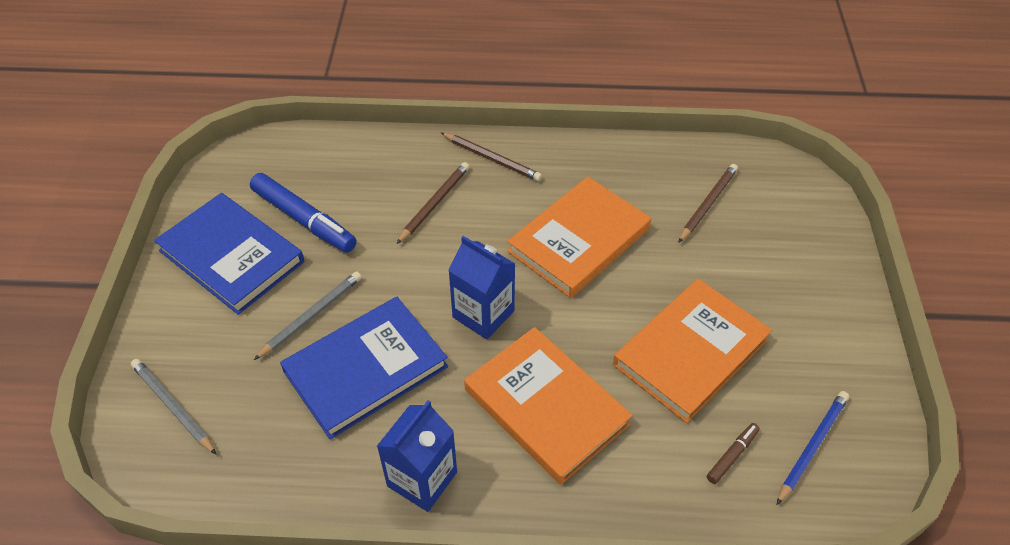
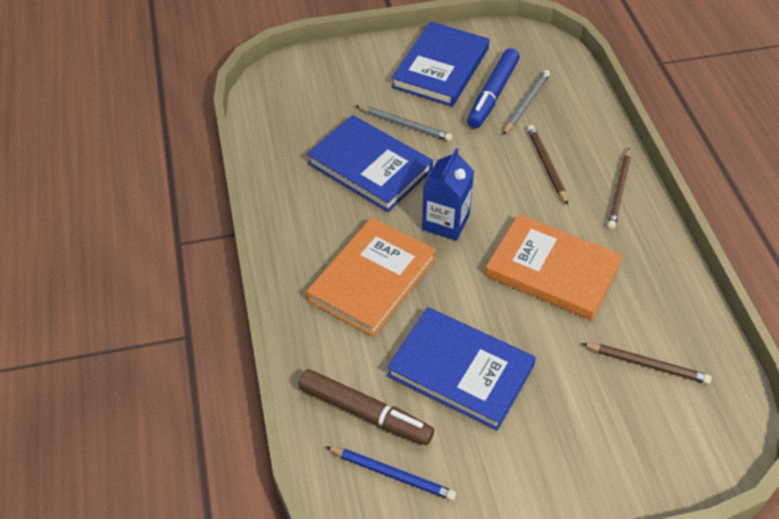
camera: 75 degrees right, 0 degrees up
(173, 407) = (308, 81): grey pencil -> grey pencil (526, 104)
(422, 479) = (290, 220): blue carton -> none
(434, 204) = (546, 165): brown pencil -> brown pencil turned 120 degrees counterclockwise
(690, 352) = (460, 371): orange book -> blue book
(732, 455) = (365, 412): brown marker -> brown marker, size x2.09

